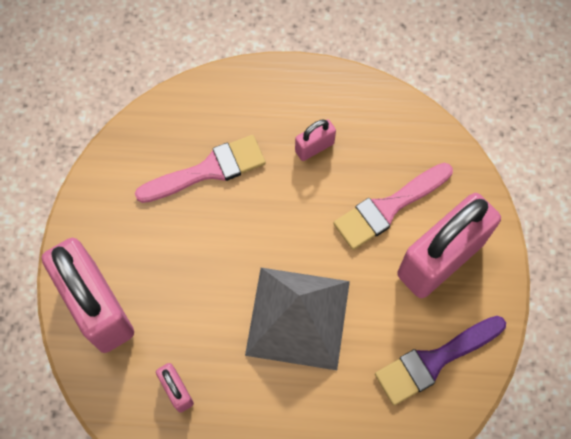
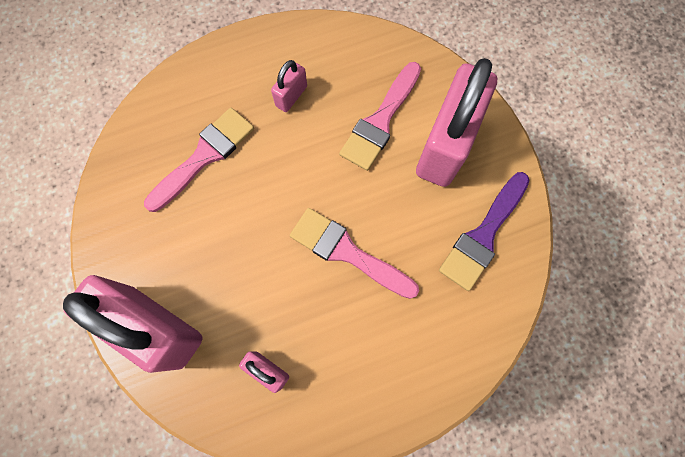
camera: 25 degrees left, 5 degrees up
(297, 318) = (347, 252): grey pyramid -> pink brush

